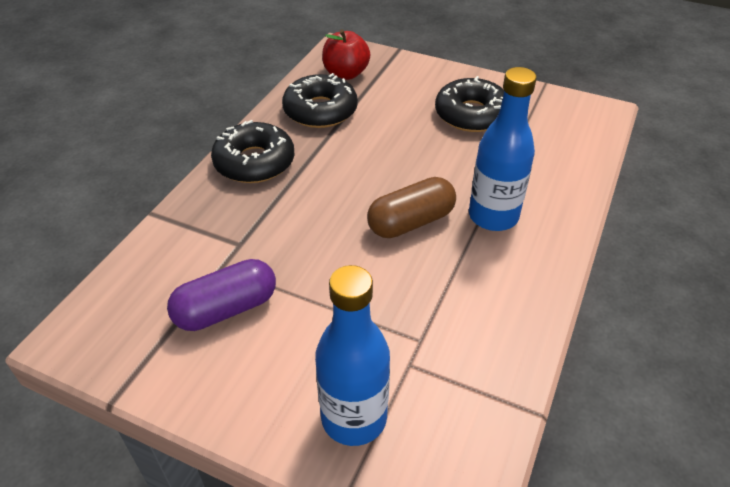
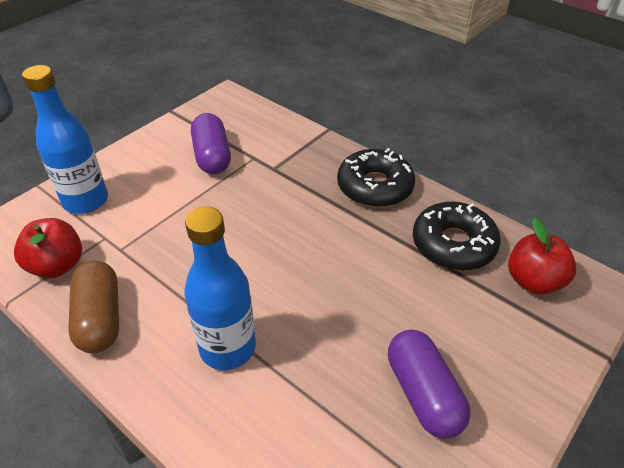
camera: 105 degrees right, 0 degrees up
(411, 222) = (250, 277): brown capsule -> brown capsule (100, 318)
(471, 114) = (423, 393): black donut -> purple capsule
(471, 392) = (57, 265): none -> red apple

